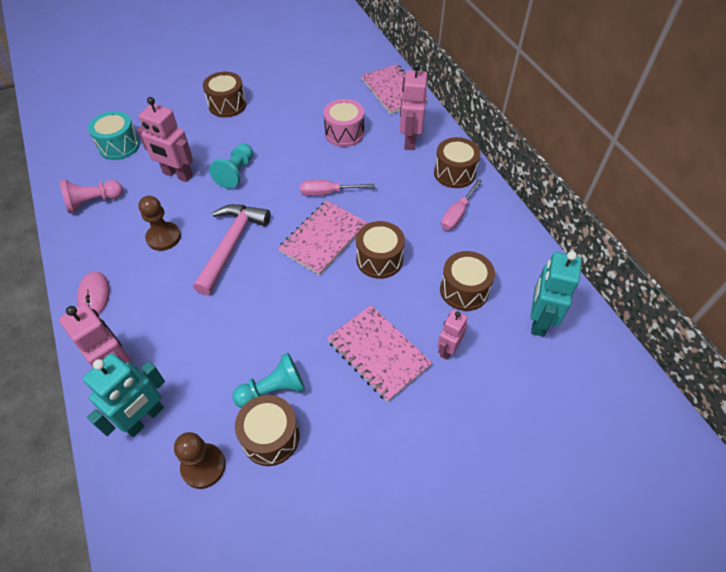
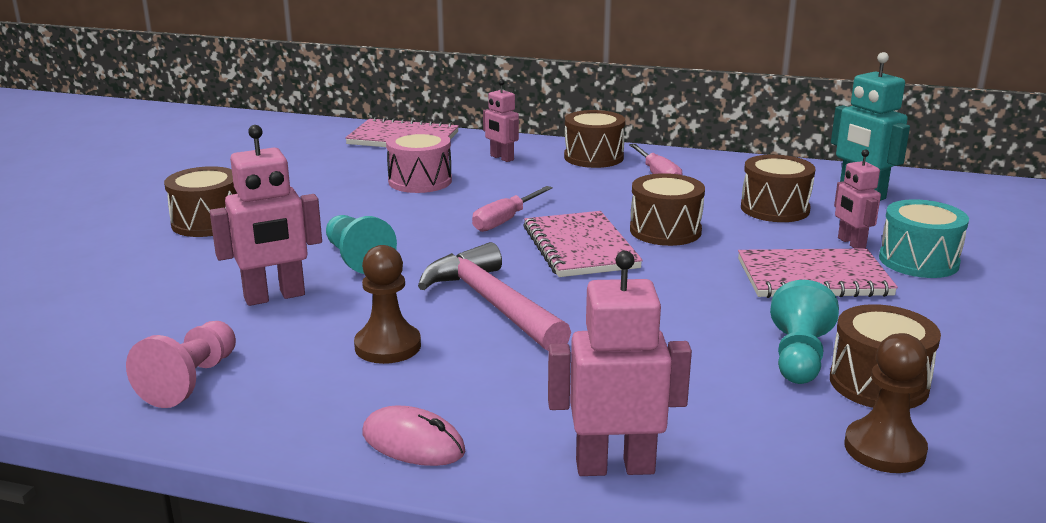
camera: 50 degrees left, 30 degrees down
(119, 146) = (106, 321): turquoise drum -> turquoise drum (918, 261)
(144, 418) = (743, 472): turquoise robot -> none
(410, 140) = (501, 158): pink robot -> pink robot, size x0.62

